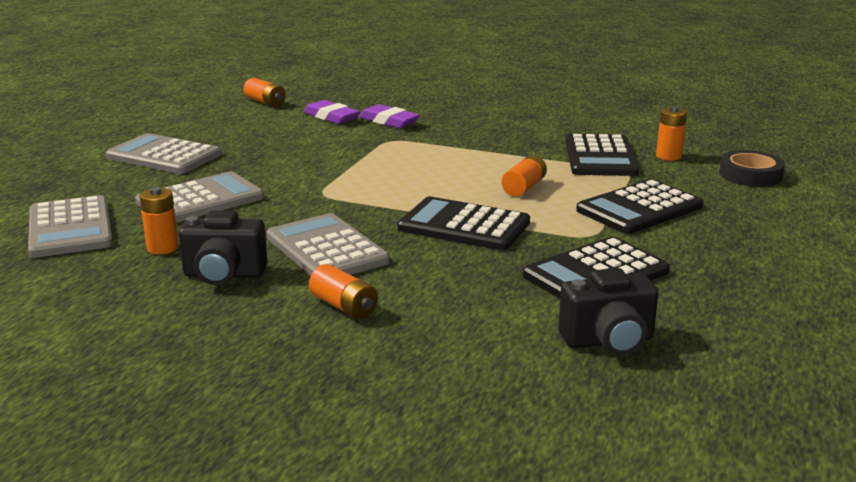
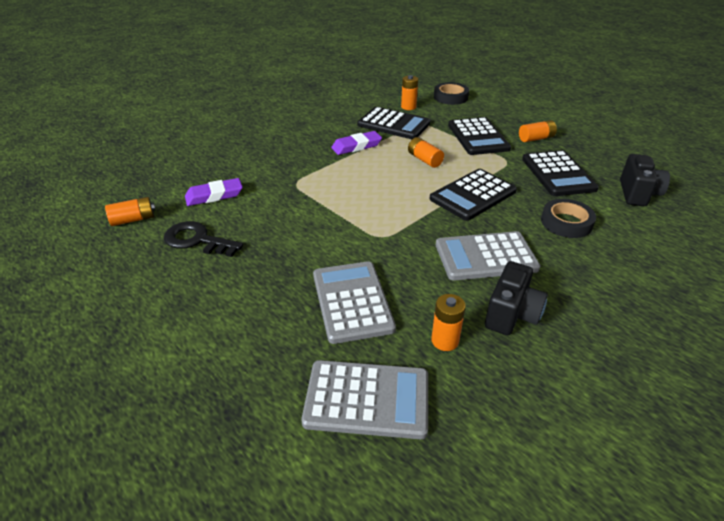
camera: 65 degrees left, 15 degrees up
(164, 156) = (219, 306): grey calculator -> none
(252, 128) = (197, 240): none -> black key
(344, 306) = (578, 269): orange battery -> orange battery (536, 138)
(389, 121) = (254, 174): purple eraser -> purple eraser (356, 146)
(455, 290) = (566, 222): none -> black tape

